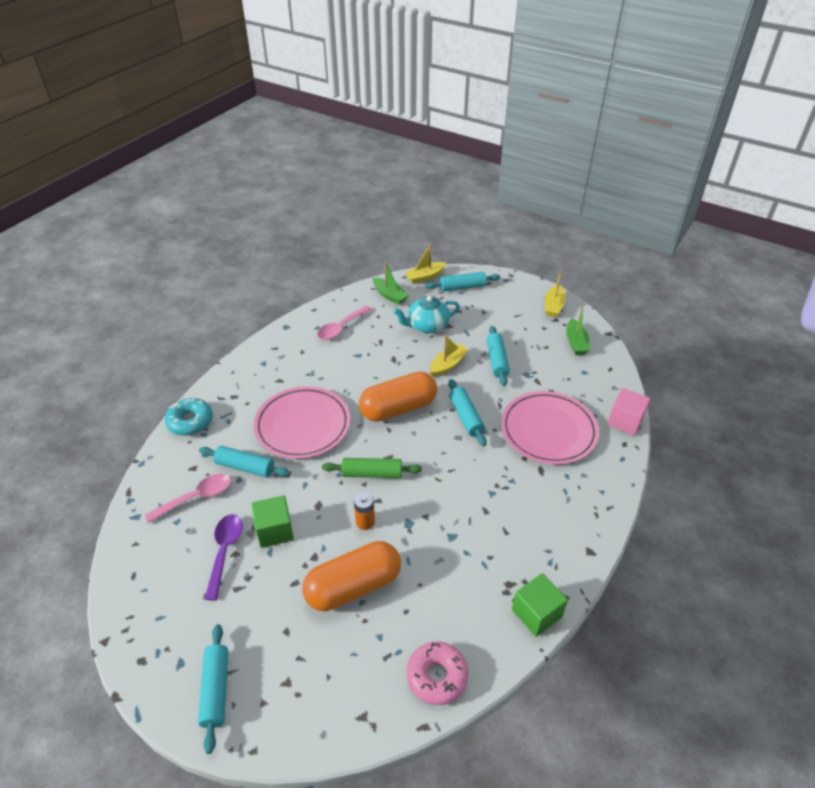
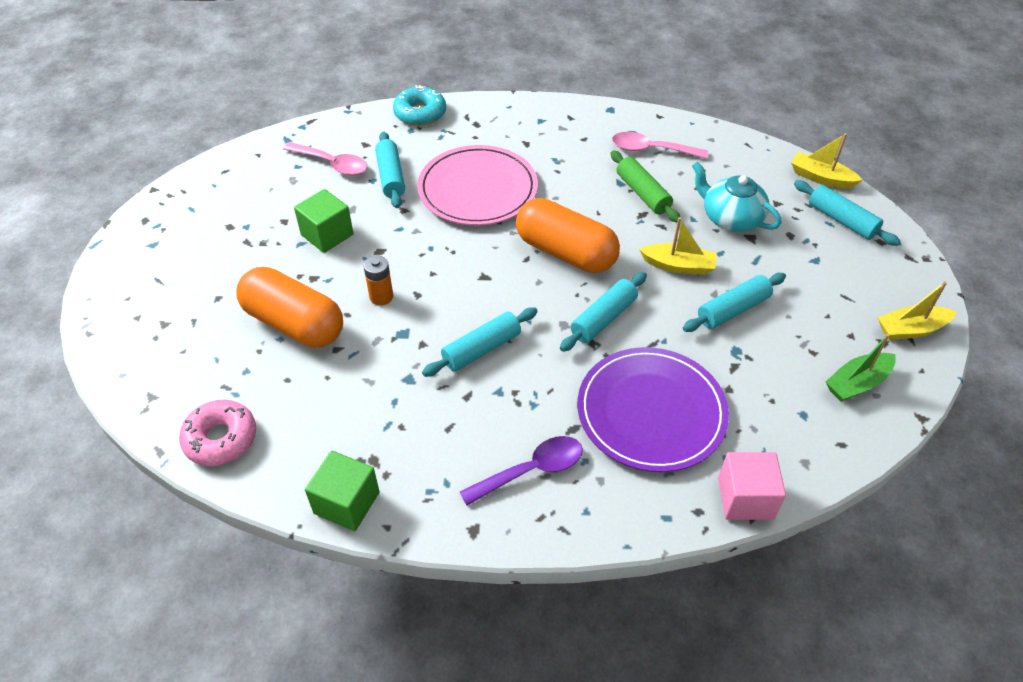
camera: 60 degrees right, 5 degrees up
(216, 689) = (137, 279): turquoise rolling pin -> turquoise rolling pin (481, 349)
(225, 551) = (282, 213): purple spoon -> purple spoon (531, 470)
(372, 473) = (451, 273): green rolling pin -> green rolling pin (643, 193)
(390, 295) = (750, 163): green boat -> none
(548, 430) = (651, 412): pink plate -> purple plate

